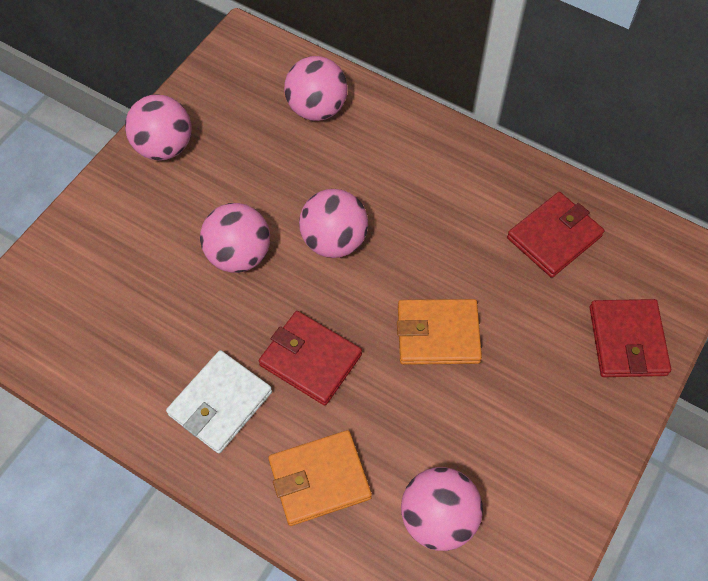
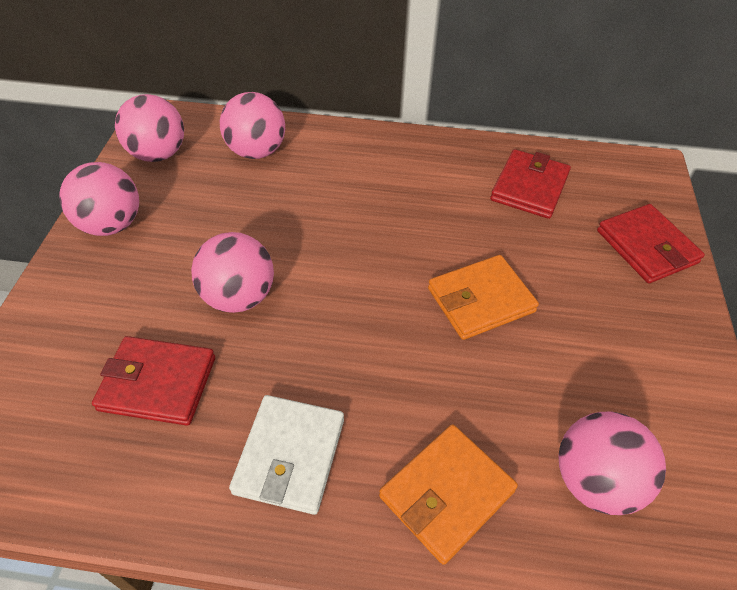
camera: 25 degrees left, 10 degrees down
(310, 359) = (368, 370): red wallet -> red wallet (158, 383)
(334, 241) = (332, 253): pink ball -> pink ball (158, 154)

